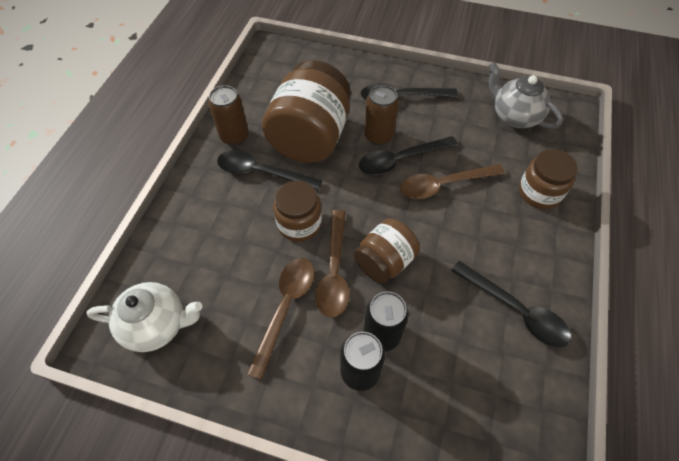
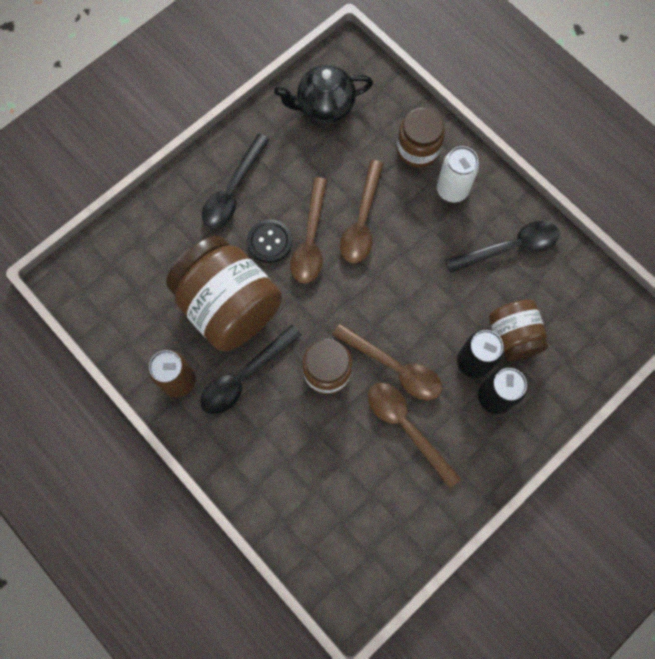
camera: 60 degrees left, 15 degrees up
(157, 325) = (360, 547): white teapot -> none
(379, 136) = (269, 241): brown can -> black button
(384, 262) = (409, 320): brown jar -> brown jar (513, 336)
(400, 160) = (310, 239): black spoon -> brown spoon
(514, 116) = (324, 106): grey teapot -> black teapot
(527, 235) = (452, 190): none -> white can

